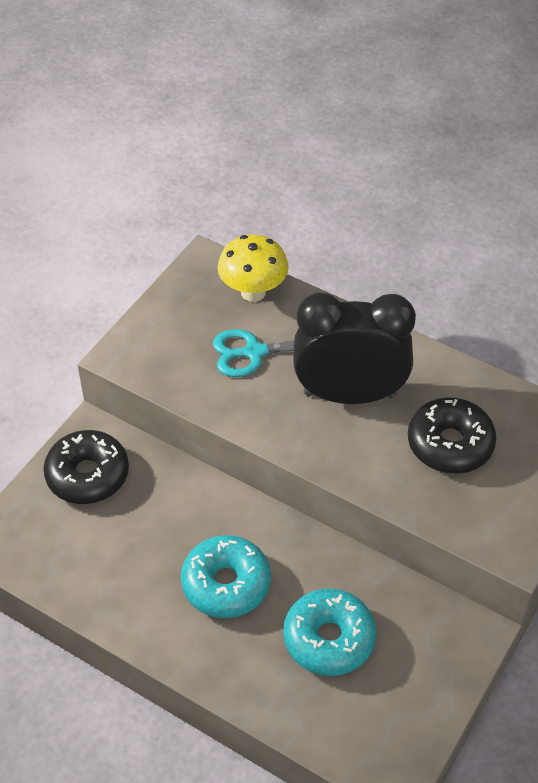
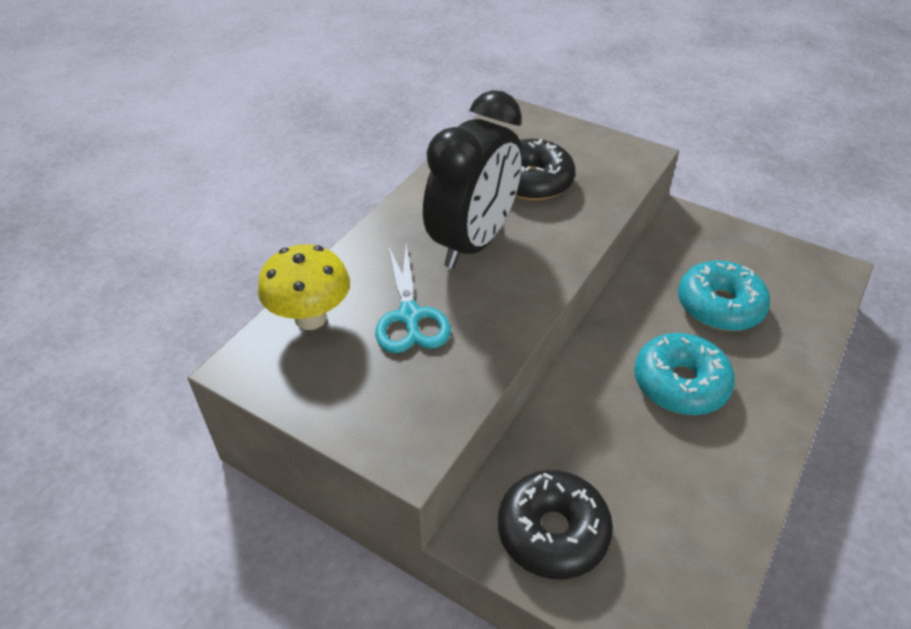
camera: 90 degrees left, 5 degrees down
(349, 394) = (473, 242): black clock -> black clock turned 150 degrees counterclockwise

